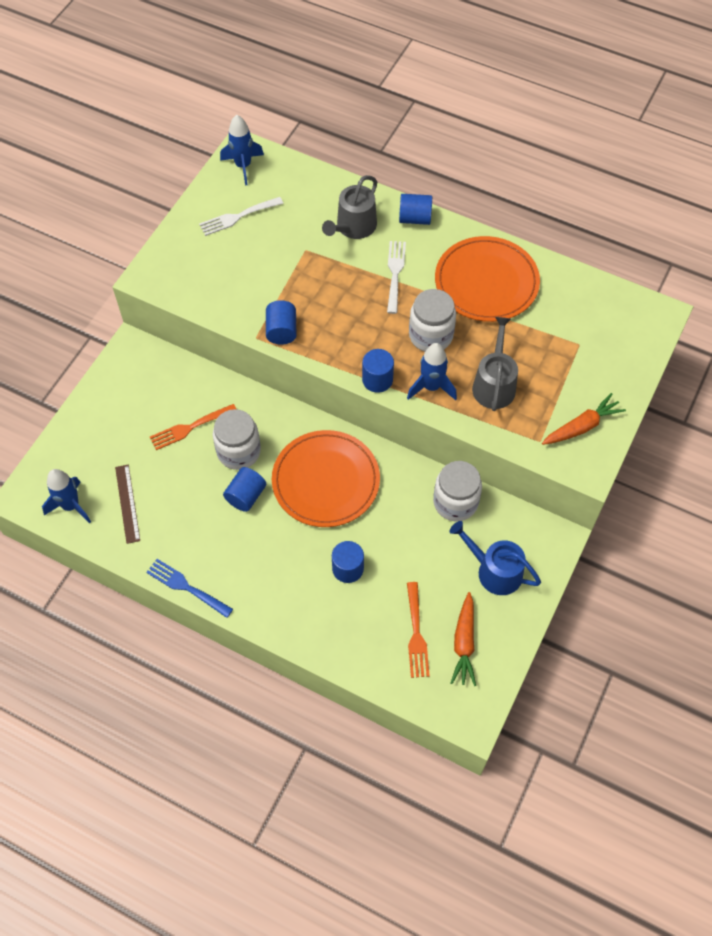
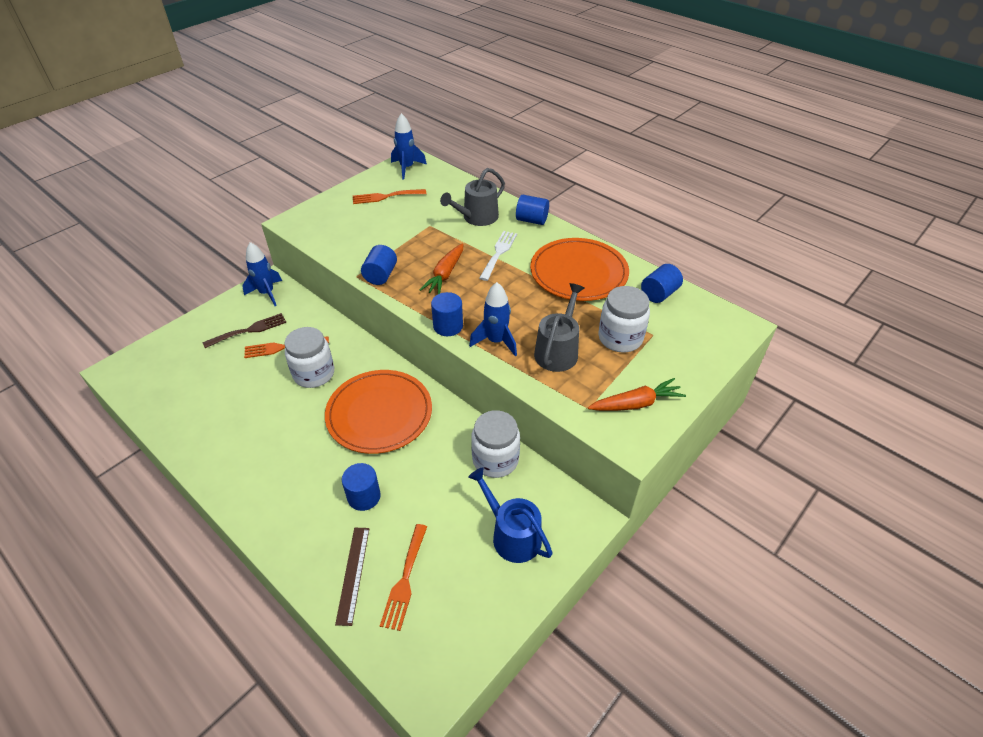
camera: 15 degrees right, 15 degrees down
(71, 506) = (147, 385): blue rocket -> blue rocket (267, 293)
(127, 503) = (195, 394): brown ruler -> brown ruler (353, 574)
(142, 415) = (249, 330): none -> brown fork
(186, 587) = (204, 477): blue fork -> none
(238, 217) = (385, 197): white fork -> orange fork
(246, 496) = (301, 410): blue cylinder -> blue cylinder (659, 294)
(430, 335) = (512, 302): white jar -> white jar (620, 338)
(464, 643) = (452, 603): orange carrot -> orange carrot (445, 274)

